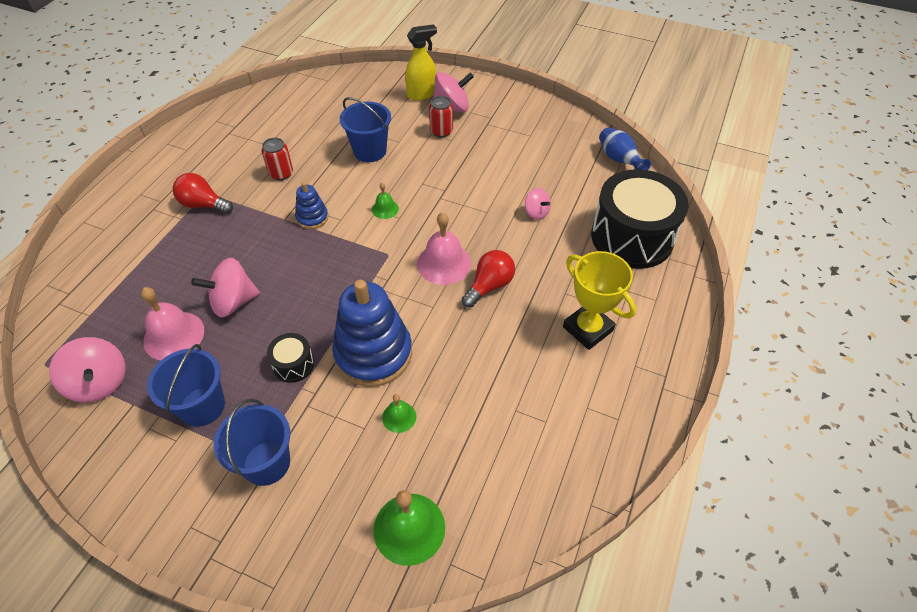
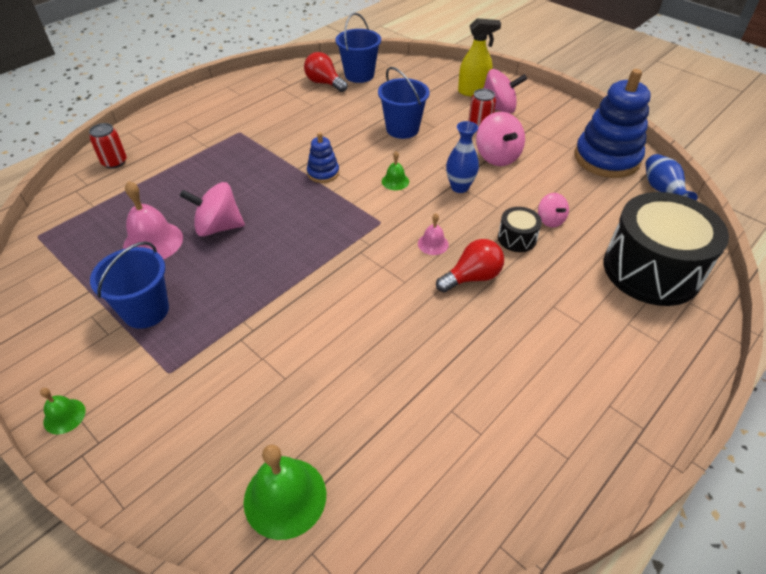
camera: 20 degrees right, 5 degrees down
(99, 383) = (72, 264): pink spinning top -> pink spinning top (497, 156)
(203, 204) = (232, 140): red light bulb -> red light bulb (324, 83)
(266, 463) = (177, 382): blue bucket -> blue bucket (359, 75)
(281, 173) = (312, 130): red can -> red can (114, 162)
(293, 364) = (245, 297): black drum -> black drum (517, 238)
(373, 353) = (326, 309): blue stacking toy -> blue stacking toy (606, 158)
(399, 417) = (324, 378): green bell -> green bell (64, 416)
(444, 263) = (433, 244): pink bell -> pink bell, size x0.53
(446, 200) = (459, 187): none -> blue vase
(588, 329) = (566, 350): yellow trophy -> none

